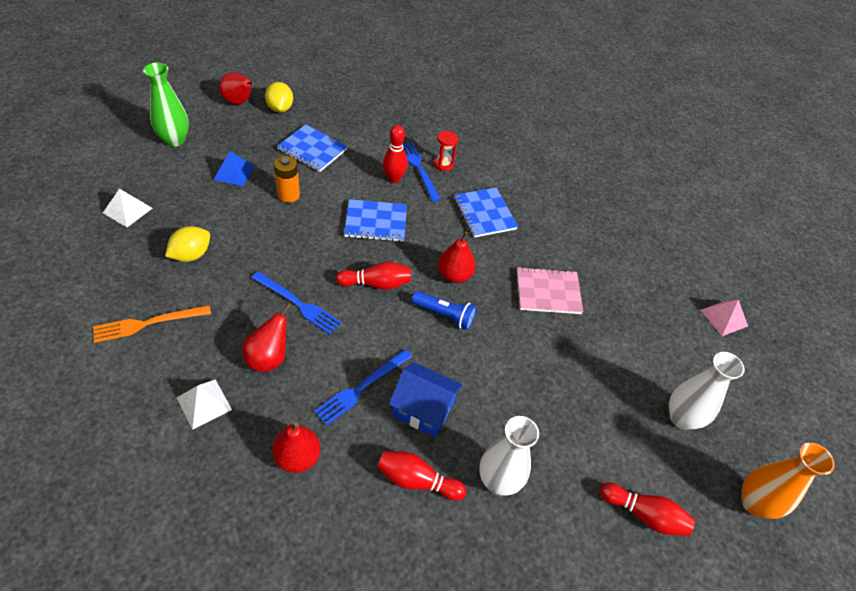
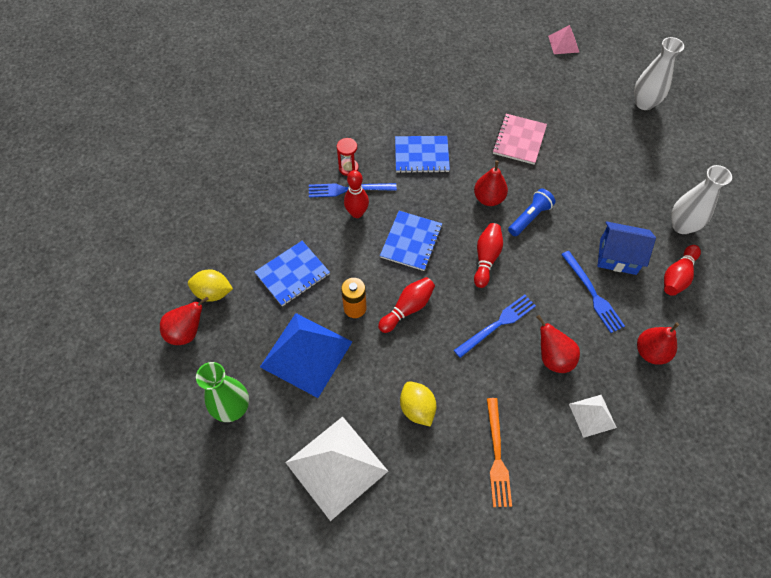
camera: 65 degrees left, 10 degrees up
(127, 210) = (337, 466): white pyramid -> white pyramid, size x1.97
(234, 172) = (306, 354): blue pyramid -> blue pyramid, size x1.97
(423, 409) = (618, 256): blue house -> blue house turned 60 degrees clockwise
(644, 514) = (713, 152): red bowling pin -> red bowling pin (407, 308)
(754, 503) = (709, 92): orange vase -> none

